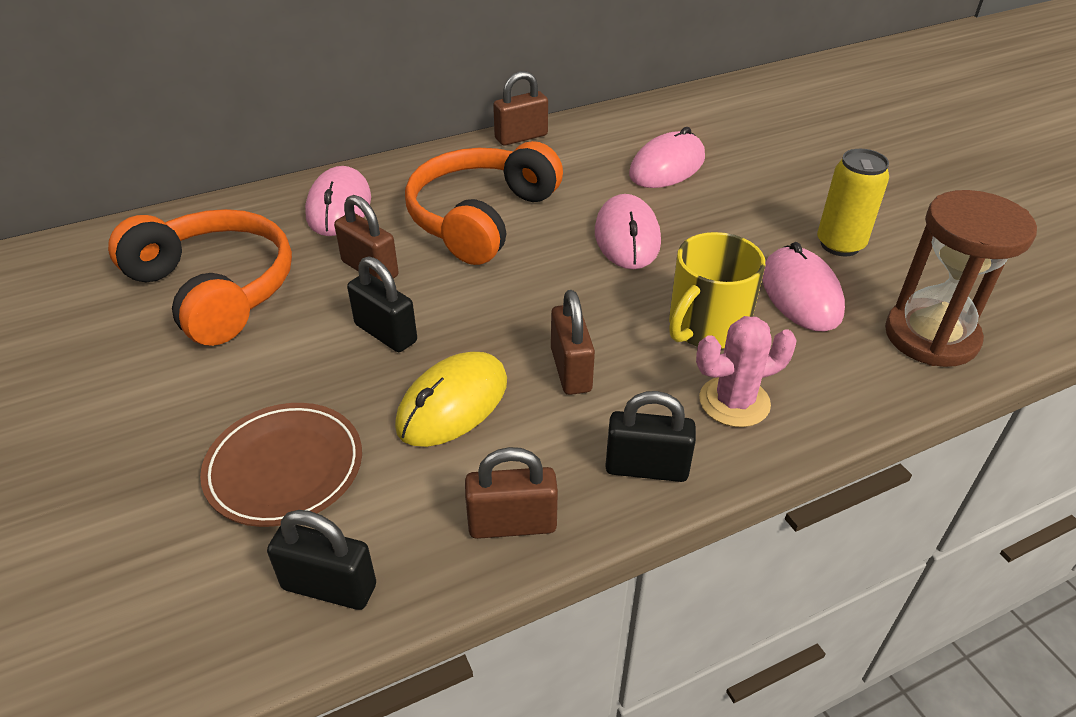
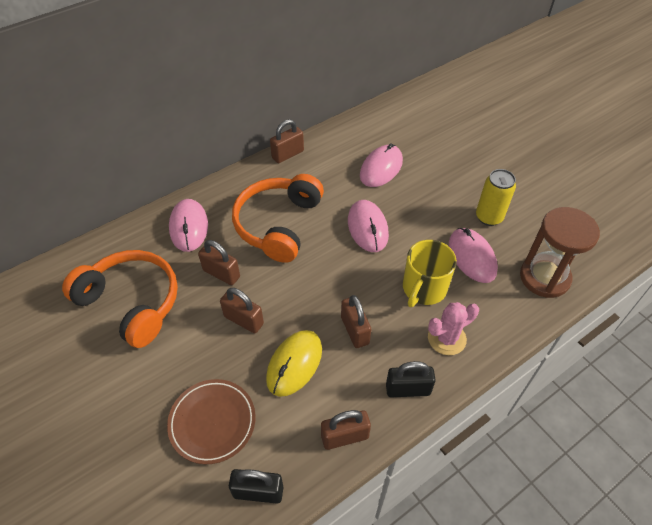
camera: 10 degrees left, 10 degrees up
(386, 333) = (244, 320): black padlock -> brown padlock

